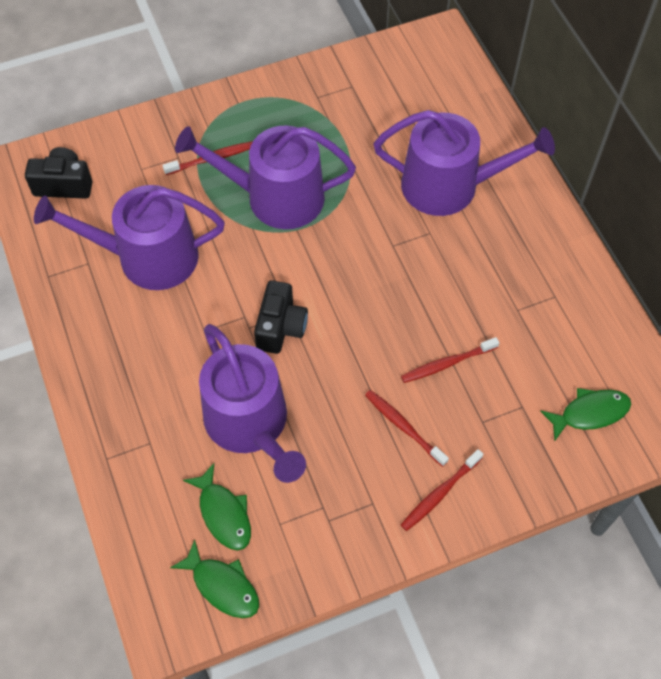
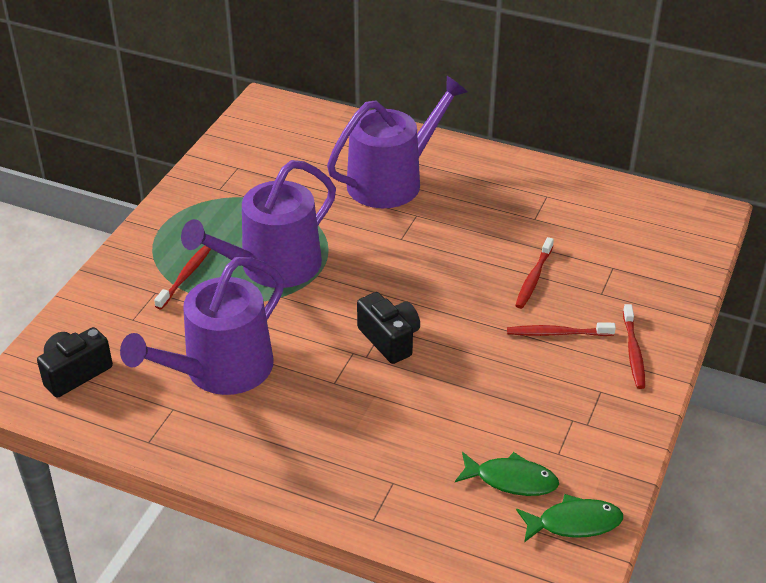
camera: 45 degrees left, 20 degrees down
(251, 424) = (452, 412): purple watering can -> none
(590, 413) = (656, 241): green fish -> none

